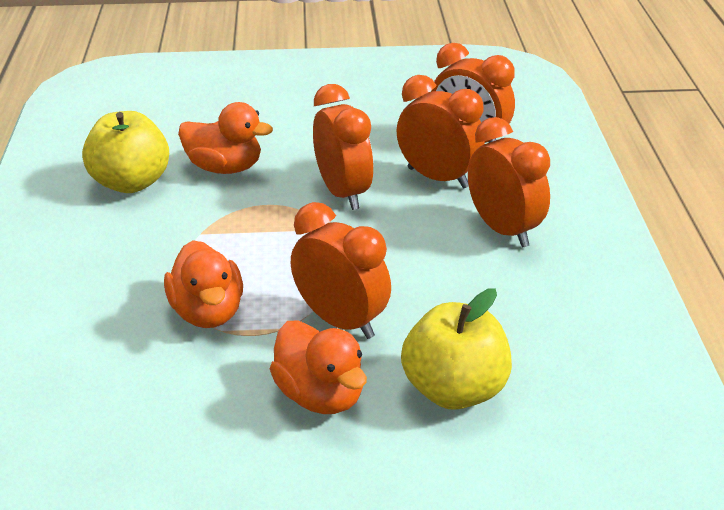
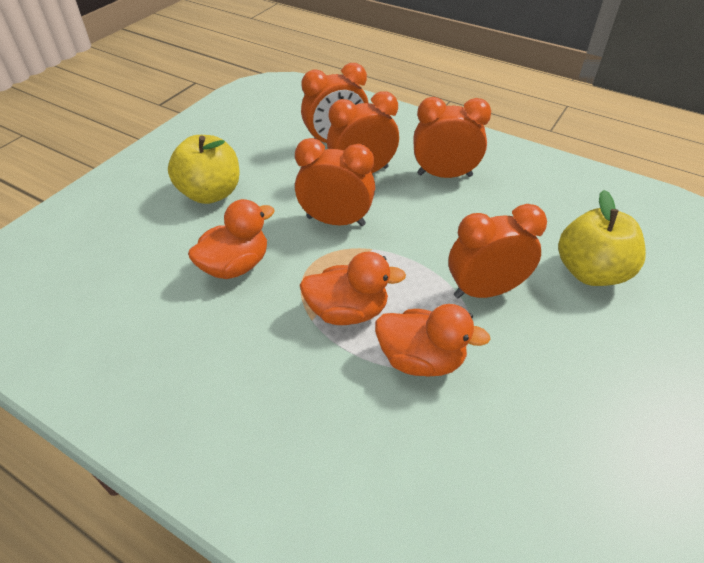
camera: 55 degrees left, 10 degrees up
(131, 183) = (192, 332): yellow apple -> yellow apple (210, 193)
(320, 395) = (560, 338): orange duck -> orange duck (347, 311)

